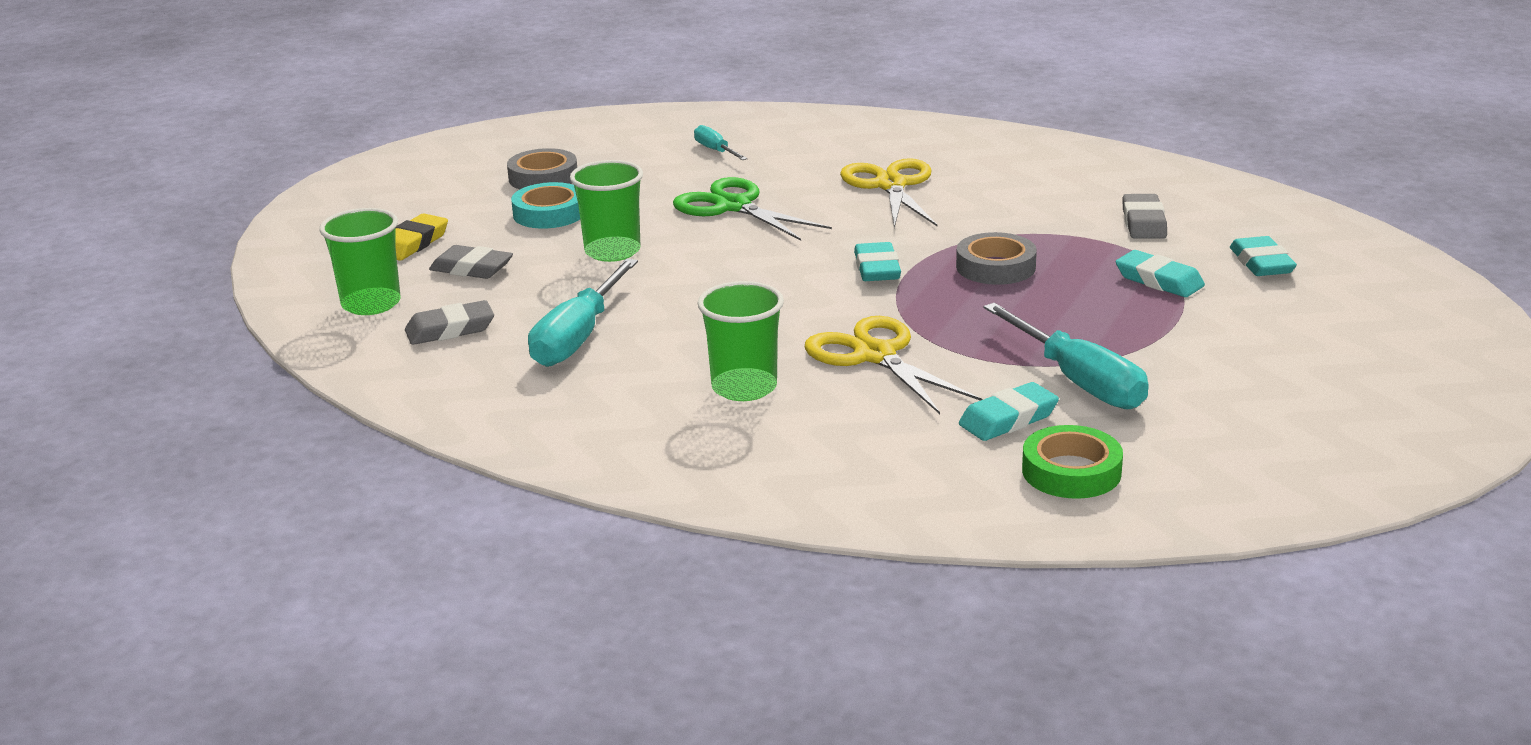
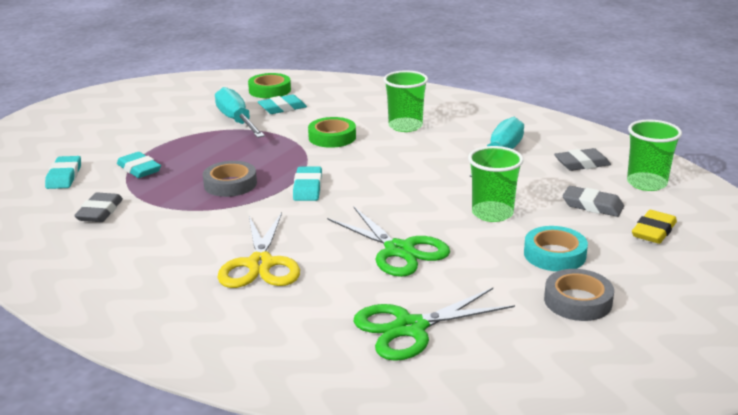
camera: 175 degrees left, 0 degrees up
(715, 151) = (410, 328): turquoise screwdriver -> green scissors
(875, 355) = (332, 137): yellow scissors -> green tape

